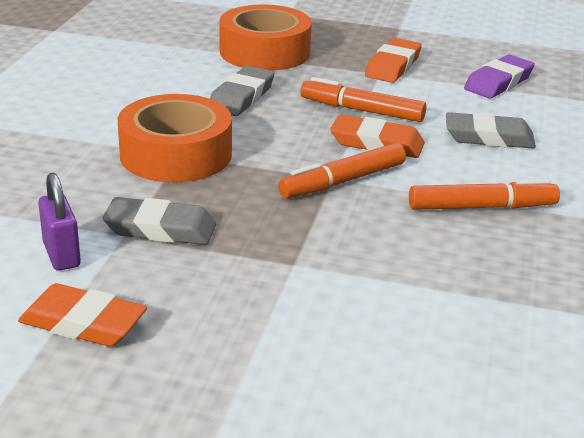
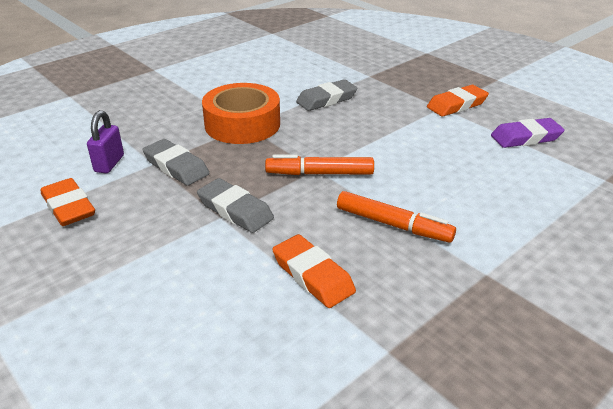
camera: 35 degrees right, 5 degrees up
(265, 52) = (379, 74): orange tape -> none
(362, 110) = (394, 129): orange marker -> none
(377, 143) = (376, 155): orange eraser -> orange eraser (313, 275)
(489, 137) = (465, 176): grey eraser -> grey eraser (235, 210)

